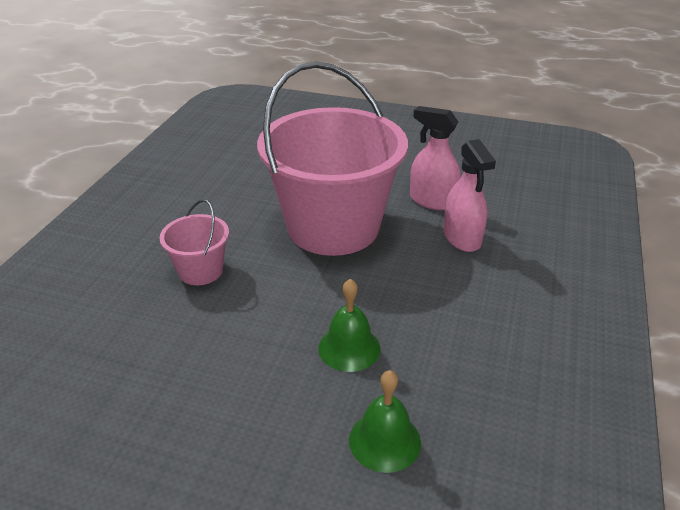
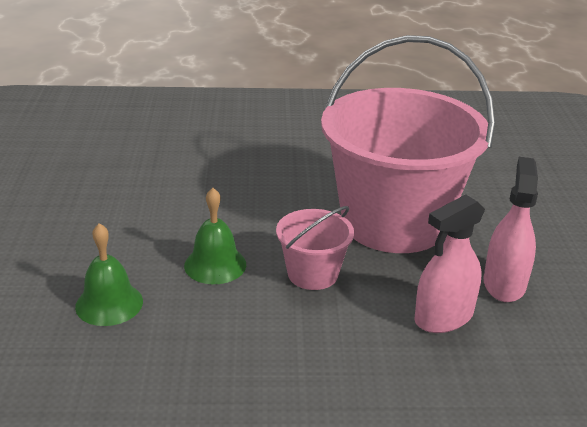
camera: 70 degrees right, 5 degrees down
(201, 271) = (277, 166): pink bucket -> pink bucket (312, 274)

